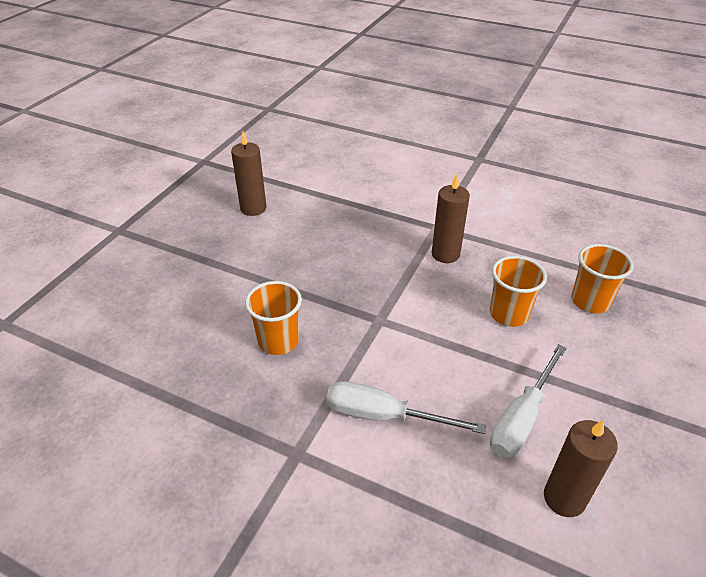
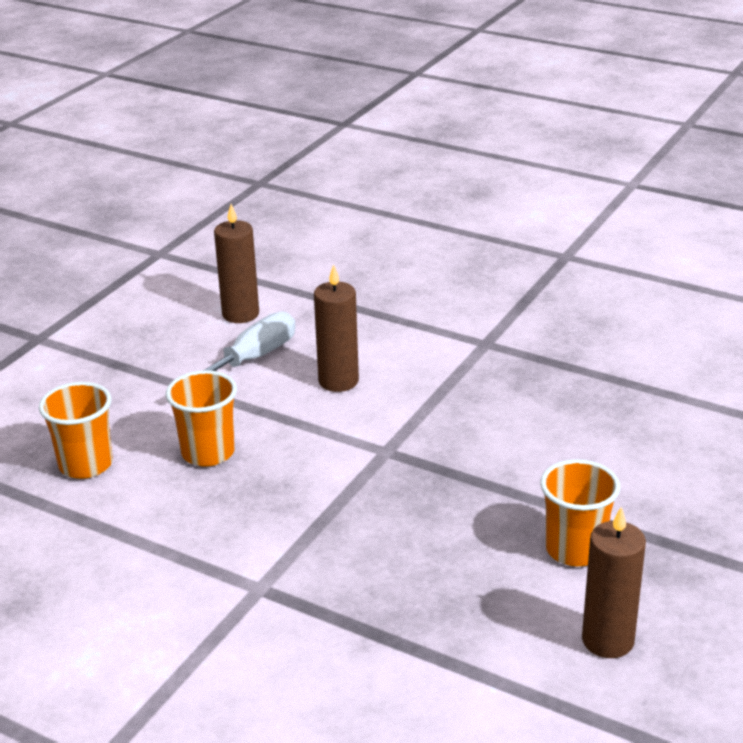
camera: 175 degrees left, 10 degrees down
(278, 341) = (519, 431): orange cup -> orange cup (575, 549)
(383, 416) = (394, 365): white screwdriver -> none
(445, 254) = (262, 537): brown candle -> brown candle (338, 381)

